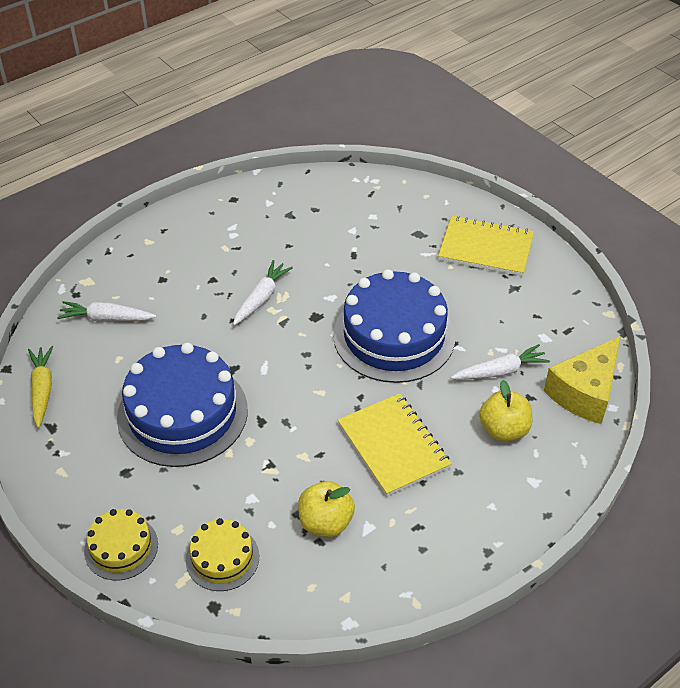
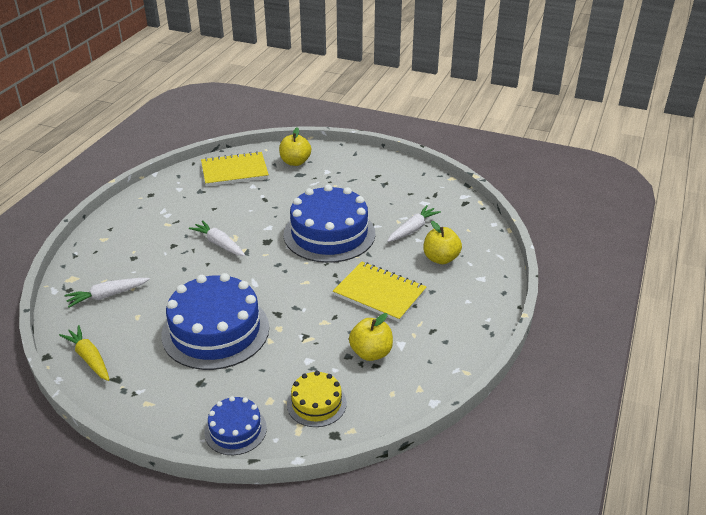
camera: 30 degrees left, 10 degrees down
(121, 547) = (235, 430): yellow cake -> blue cake
(261, 298) = (219, 244): white carrot -> white carrot turned 45 degrees counterclockwise
(426, 213) = (295, 162): none -> yellow apple
(485, 248) = (349, 169): yellow notebook -> yellow notebook (234, 171)
(585, 392) = (471, 222): yellow cheese -> none

